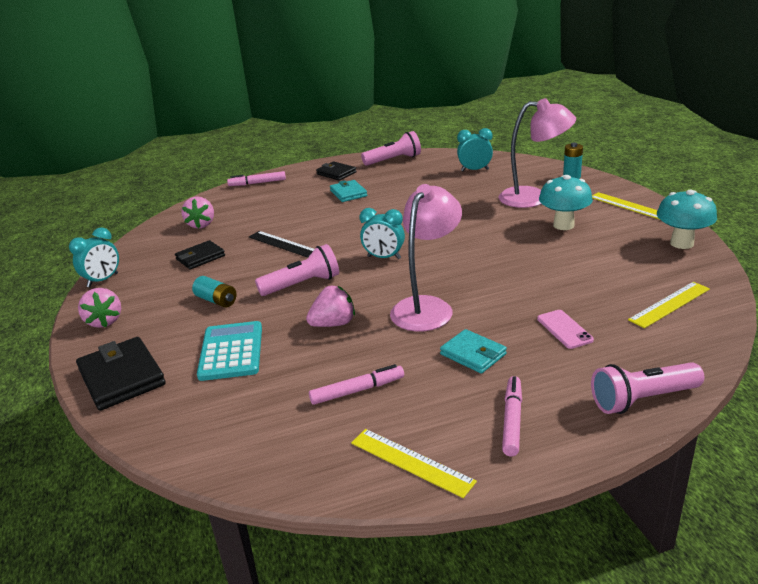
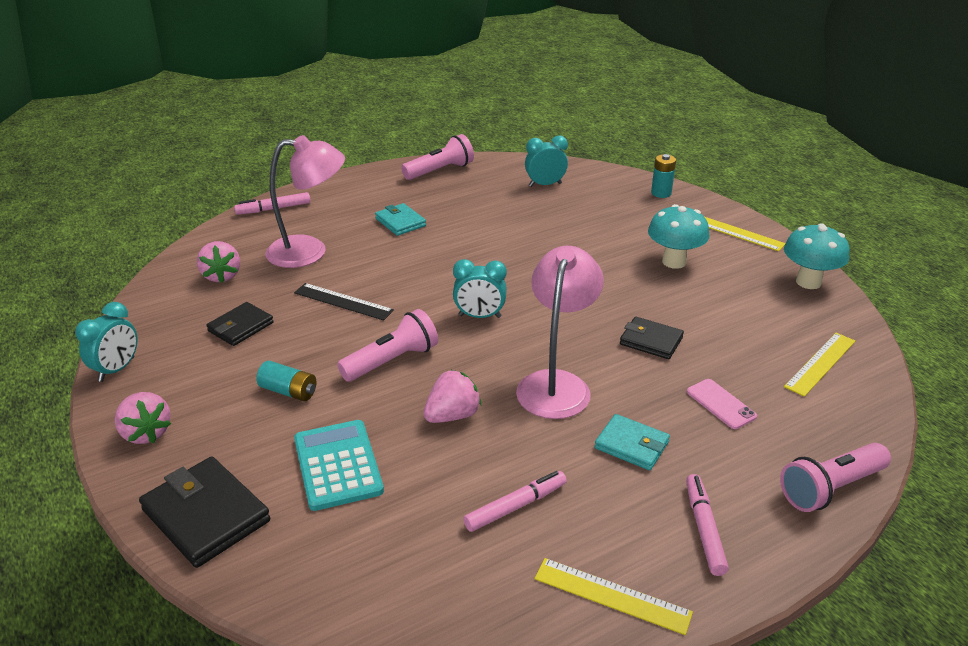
camera: 15 degrees left, 5 degrees up
(336, 173) = (373, 192): black wallet -> black wallet (651, 341)
(534, 198) = (627, 224): pink lamp -> pink lamp (309, 252)

